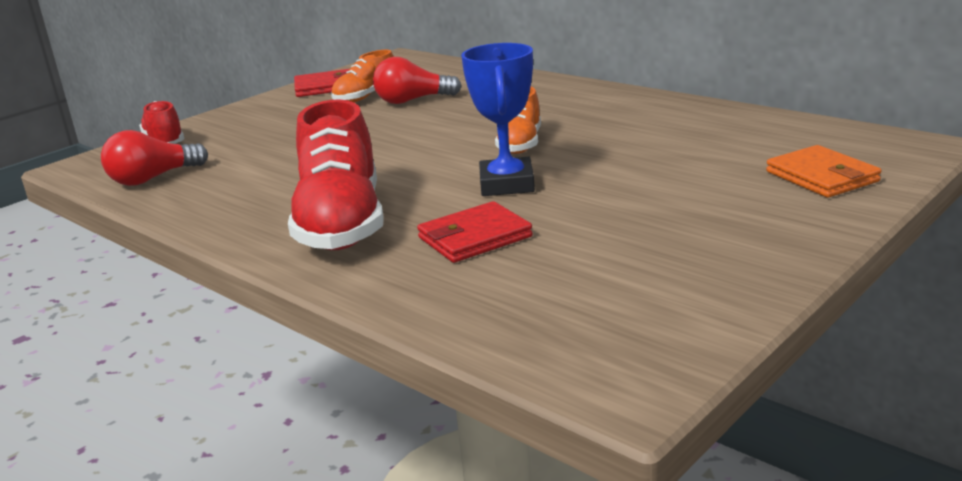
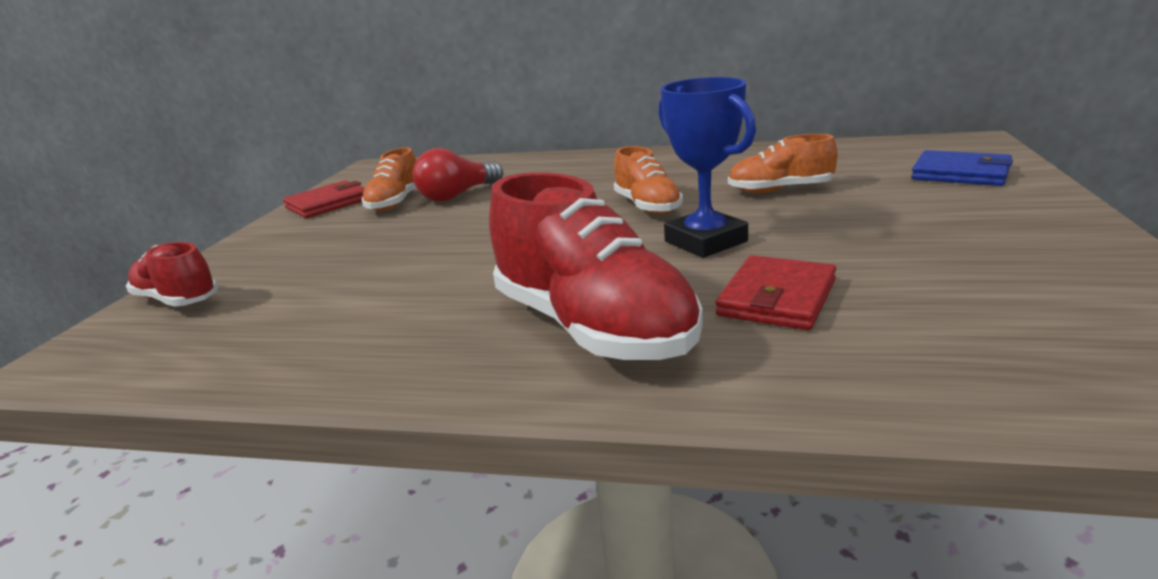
camera: 30 degrees left, 0 degrees up
(153, 178) = (220, 346): red light bulb -> none
(641, 154) = (780, 190): none -> orange shoe
(822, 177) = (960, 173): orange wallet -> blue wallet

